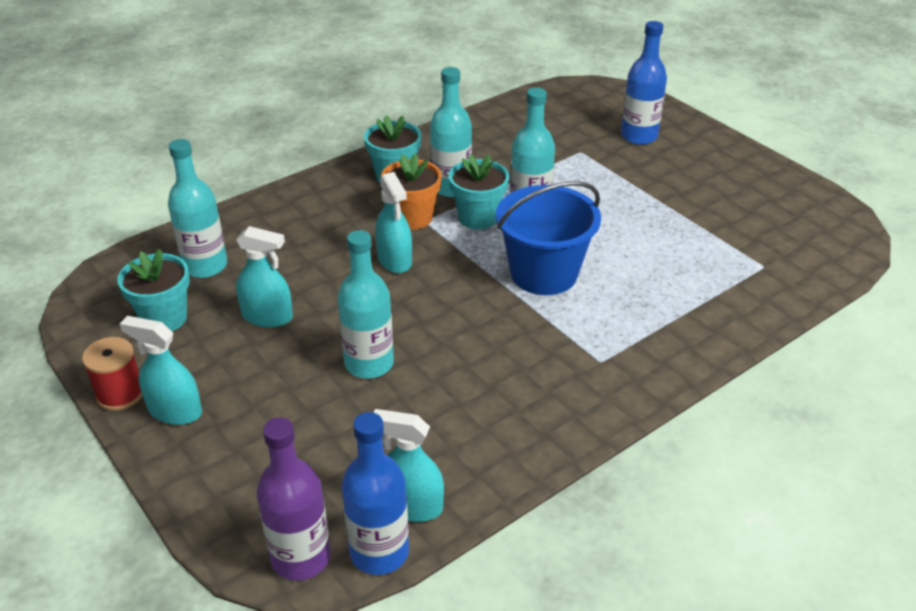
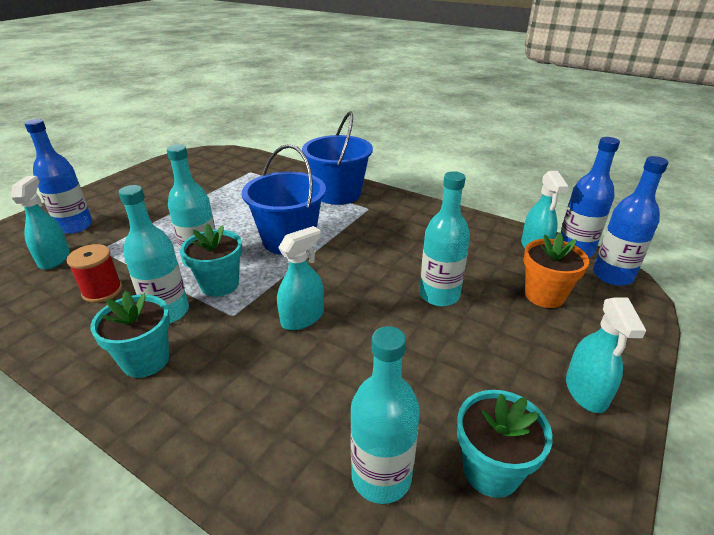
camera: 110 degrees left, 5 degrees down
(120, 394) = (611, 448): red spool -> red spool (102, 291)
(267, 316) = (429, 377): turquoise spray bottle -> turquoise spray bottle (54, 258)
(301, 557) = (612, 275): purple bottle -> blue bottle
(412, 218) = (228, 324): orange flower pot -> orange flower pot (544, 295)
(659, 341) = (338, 194): none -> blue bucket

